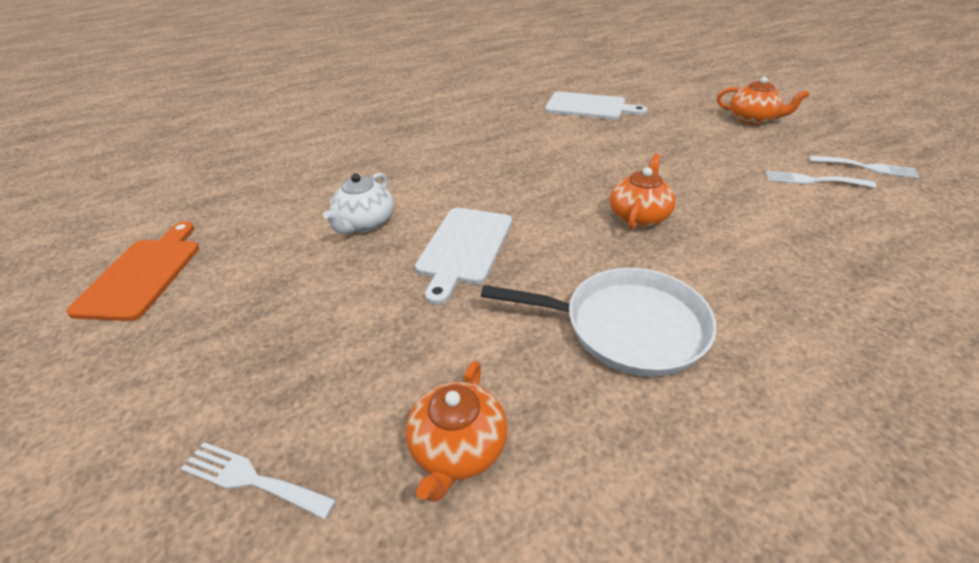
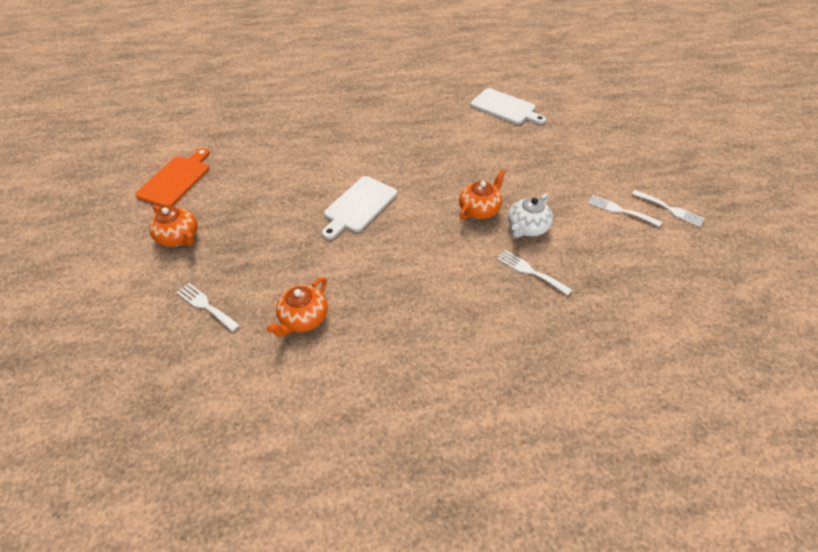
camera: 15 degrees right, 10 degrees up
(365, 223) = (308, 173): white teapot -> white teapot (527, 228)
(627, 327) = (424, 279): white pan -> none
(752, 119) = (621, 147): orange teapot -> orange teapot (179, 237)
(768, 277) = (530, 271): none -> white fork

